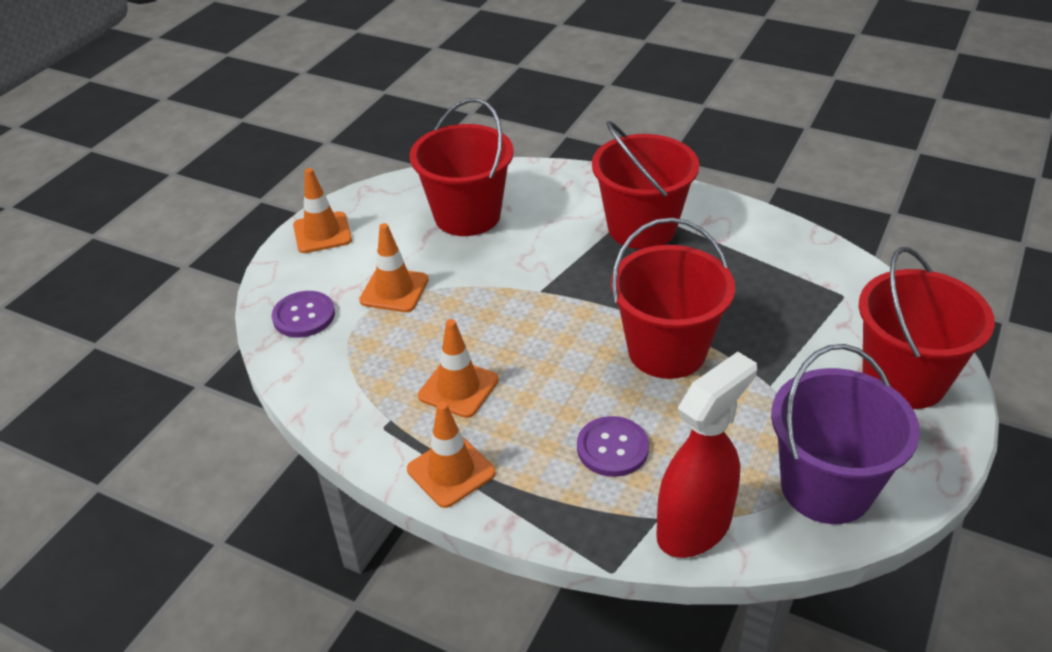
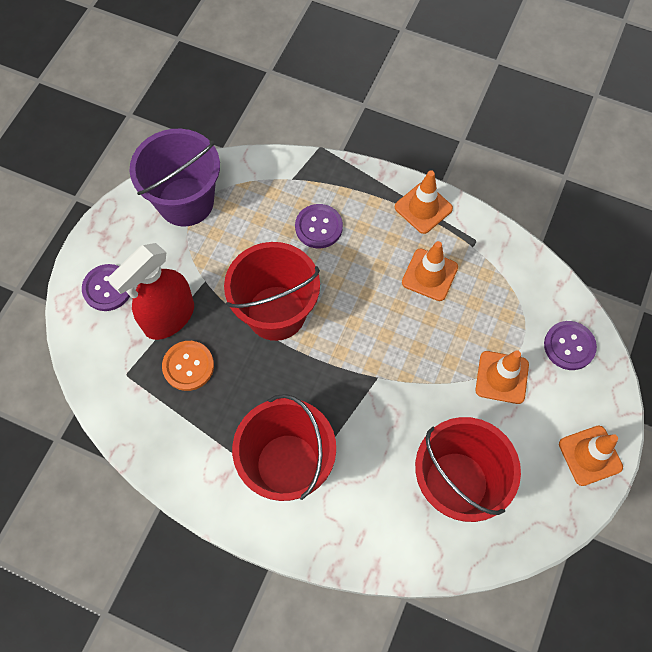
camera: 175 degrees right, 25 degrees up
(694, 527) = (270, 174): red spray bottle -> red spray bottle (168, 318)
(769, 302) = (188, 366): none -> orange button
(904, 379) = (107, 288): red bucket -> purple button

